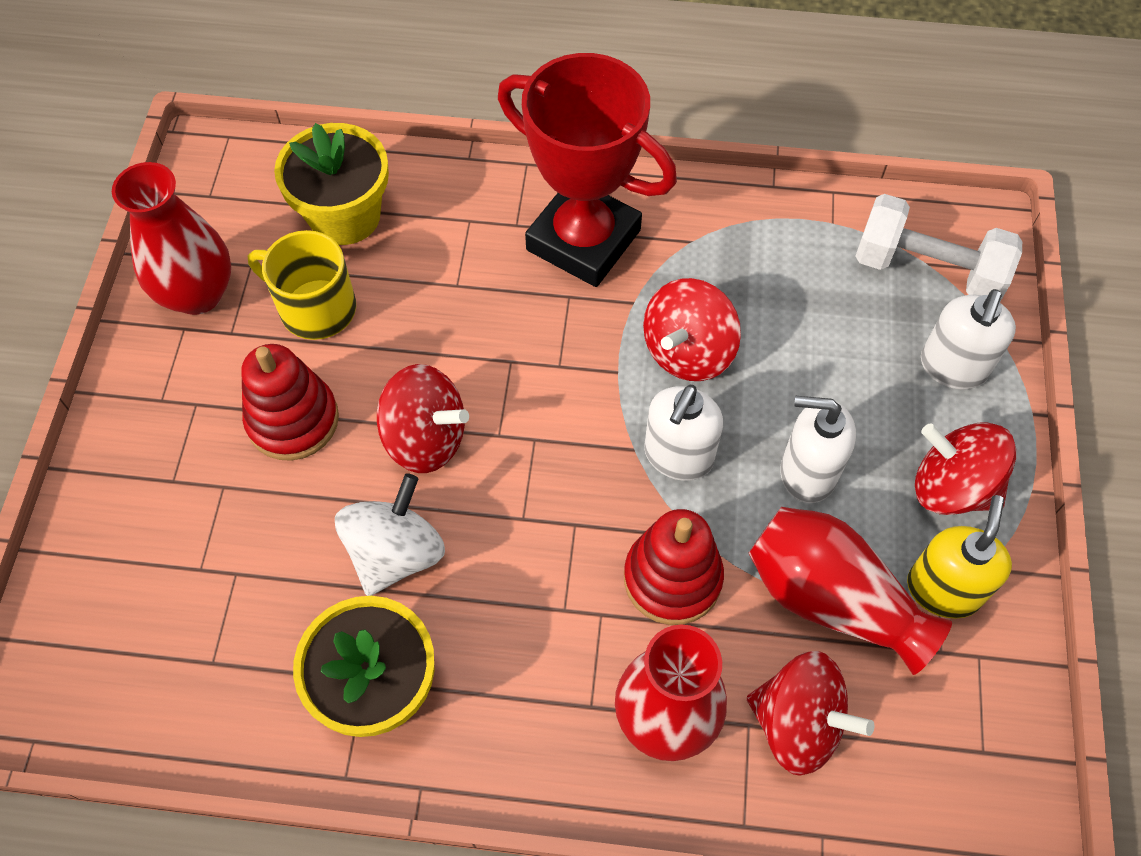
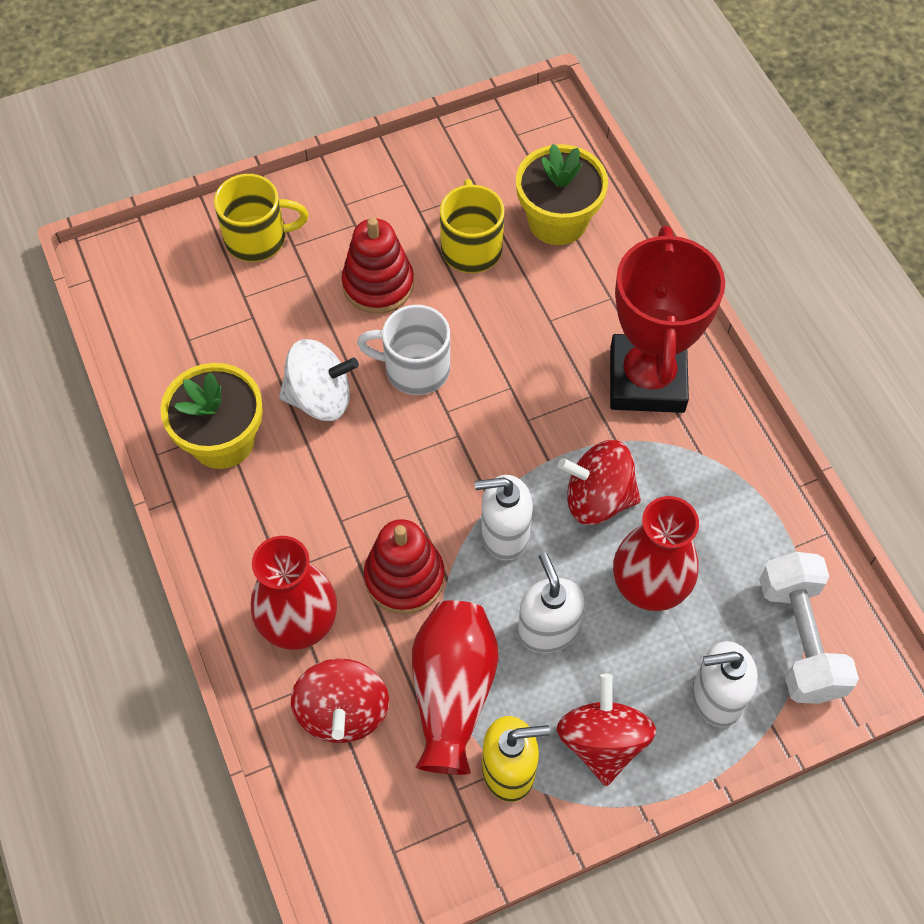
camera: 60 degrees right, 0 degrees up
(132, 514) = (258, 238): none -> yellow mug
(197, 294) = (435, 175): red vase -> red vase (649, 586)
(425, 438) = (415, 368): red spinning top -> white mug

